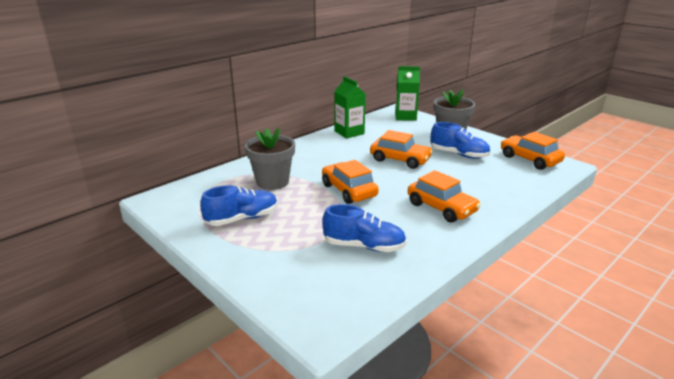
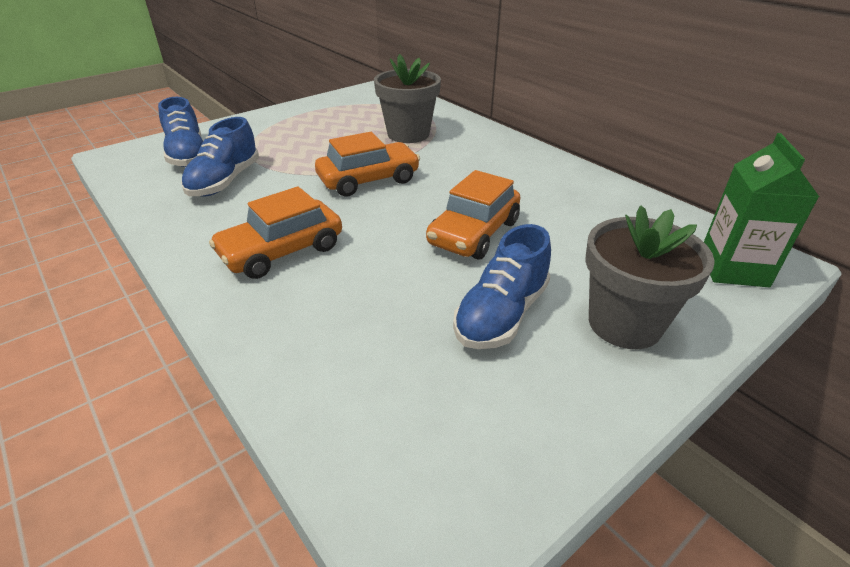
camera: 95 degrees right, 10 degrees up
(242, 219) = (325, 121): blue shoe -> blue shoe (188, 155)
(349, 132) = (598, 192): green carton -> none
(529, 159) = (471, 455): orange car -> none

